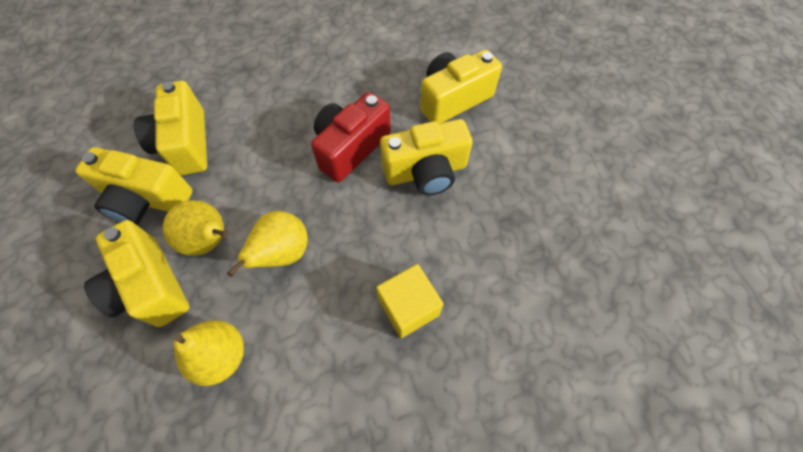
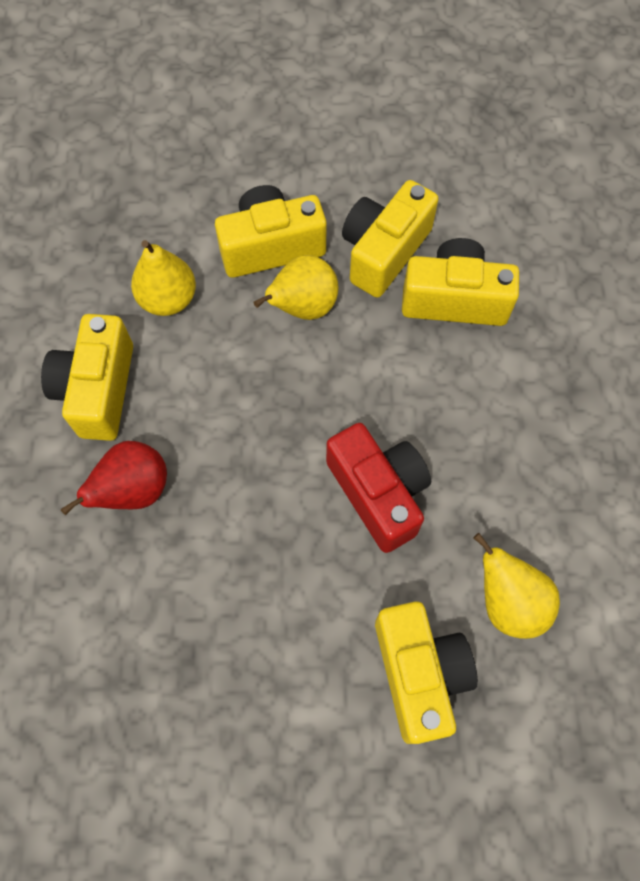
camera: 110 degrees right, 5 degrees up
(283, 253) = (256, 376): yellow pear -> yellow pear (508, 601)
(408, 307) = (133, 490): yellow cube -> red pear
(426, 171) = (304, 579): yellow camera -> yellow camera (98, 390)

